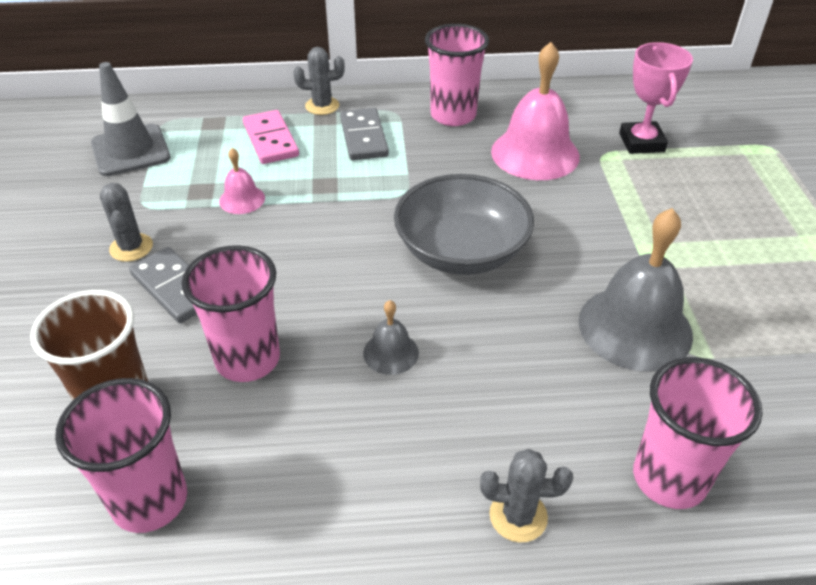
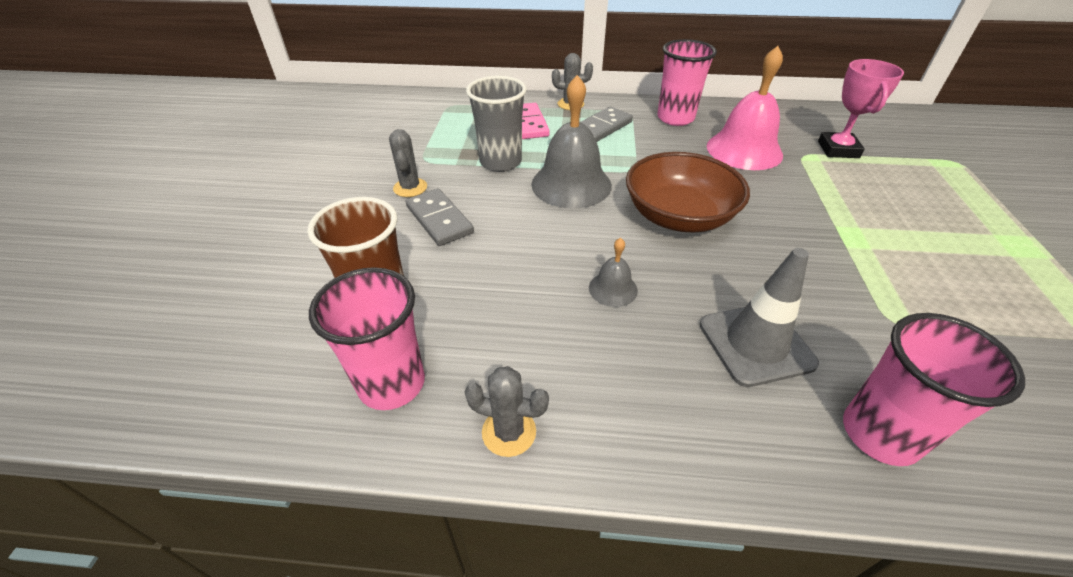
camera: 10 degrees right, 0 degrees up
(131, 150) = (421, 122): grey traffic cone -> grey traffic cone (756, 344)
(242, 199) = (500, 162): pink bell -> grey cup
(248, 359) = (490, 280): pink cup -> none
(363, 137) = (601, 127): grey domino -> grey domino turned 45 degrees clockwise
(461, 251) = (678, 216): grey bowl -> brown bowl
(518, 516) = (726, 447): grey cactus -> grey cactus (509, 432)
(635, 327) = (838, 293): grey bell -> grey bell (571, 184)

